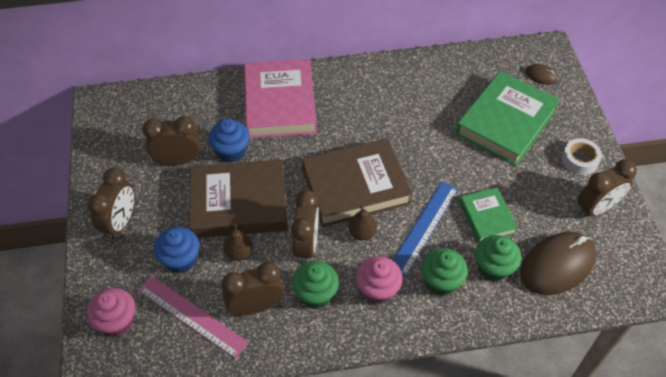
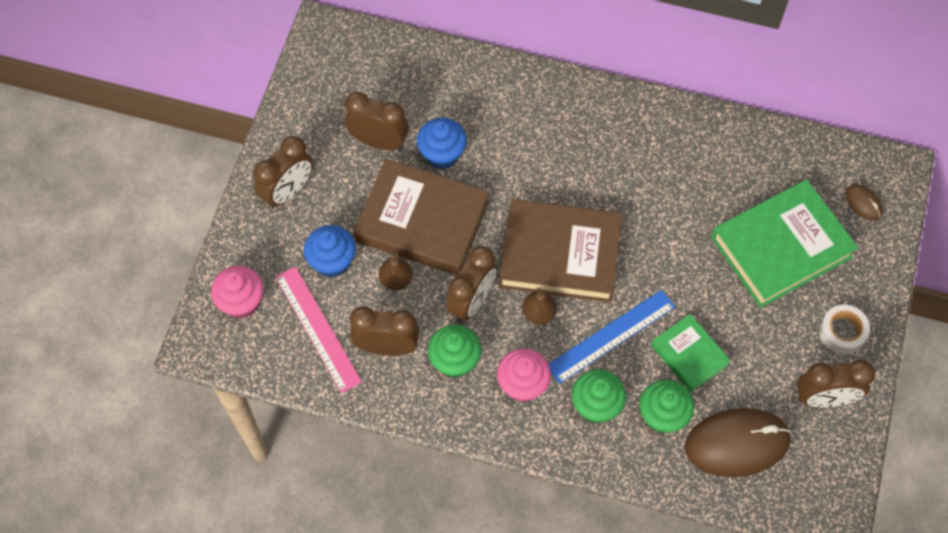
camera: 25 degrees right, 10 degrees up
(280, 103) = (525, 114): pink book -> none
(487, 217) = (689, 355): green book -> green book turned 45 degrees counterclockwise

